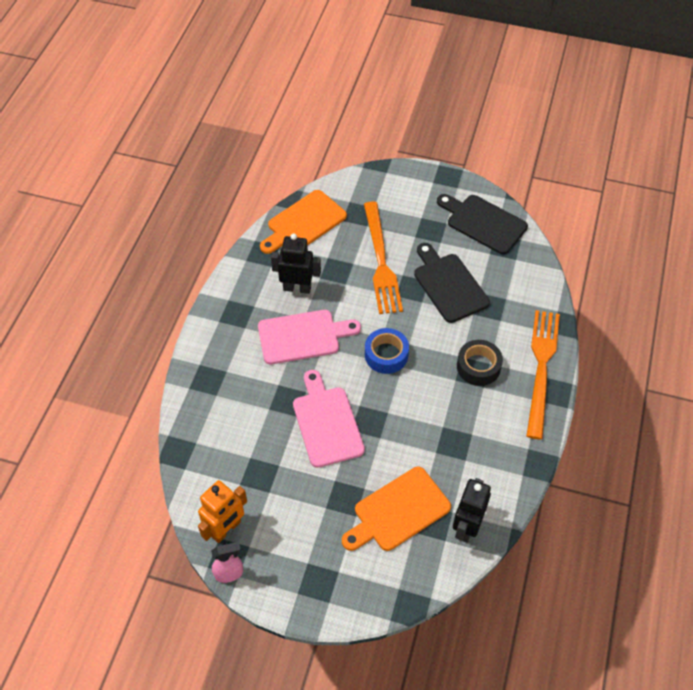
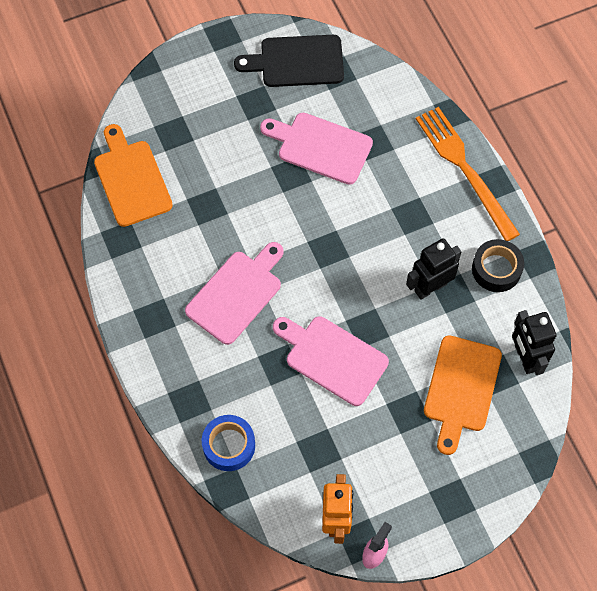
camera: 40 degrees left, 10 degrees up
(297, 288) = (187, 250): black robot -> black robot (430, 287)
(304, 223) = (131, 179): orange cutting board -> orange cutting board turned 150 degrees clockwise
(381, 261) = (239, 167): orange fork -> none
(386, 355) = (326, 255): blue tape -> blue tape (229, 445)
(448, 285) = (320, 147): black cutting board -> pink cutting board
(478, 367) = (413, 207): black tape -> black tape (496, 269)

